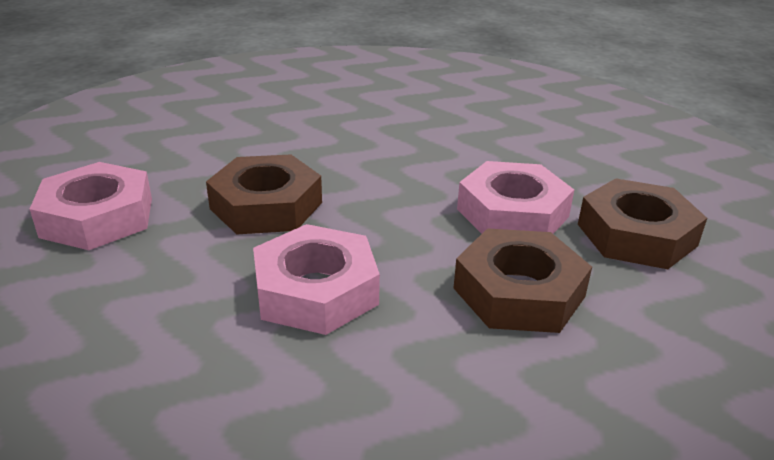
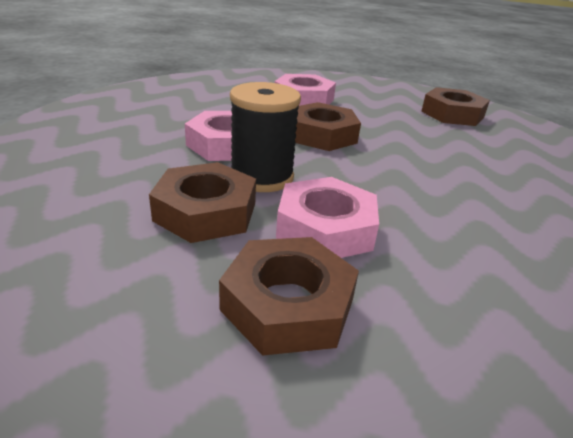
camera: 90 degrees right, 0 degrees up
(183, 106) = (452, 114): none -> brown nut
(415, 254) = (261, 177): none -> black spool

